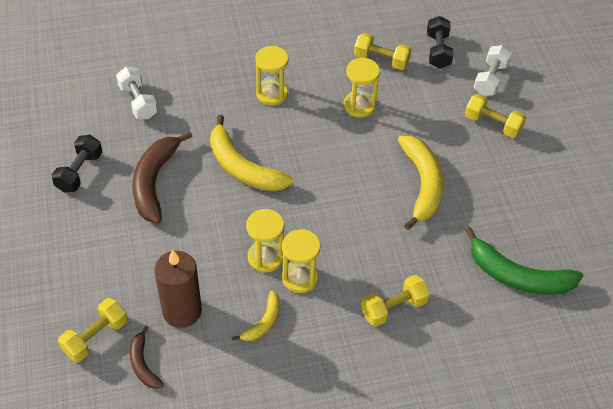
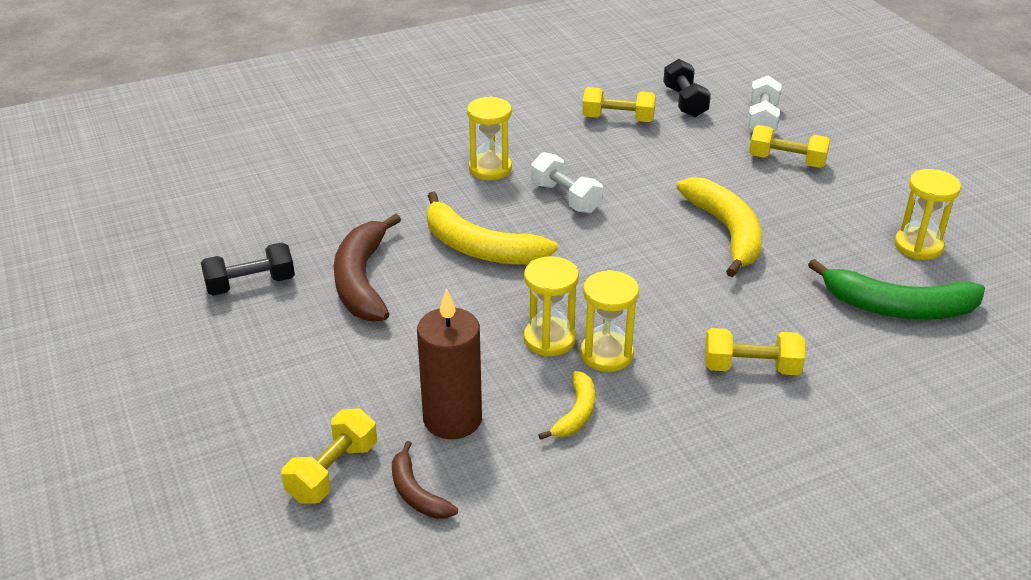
camera: 10 degrees left, 15 degrees down
(79, 172) = (250, 284): black dumbbell -> black dumbbell turned 60 degrees clockwise
(138, 101) = (311, 200): white dumbbell -> white dumbbell (565, 197)
(359, 106) = (609, 165): yellow hourglass -> yellow hourglass (918, 246)
(394, 308) = (751, 368): yellow dumbbell -> yellow dumbbell turned 45 degrees clockwise

